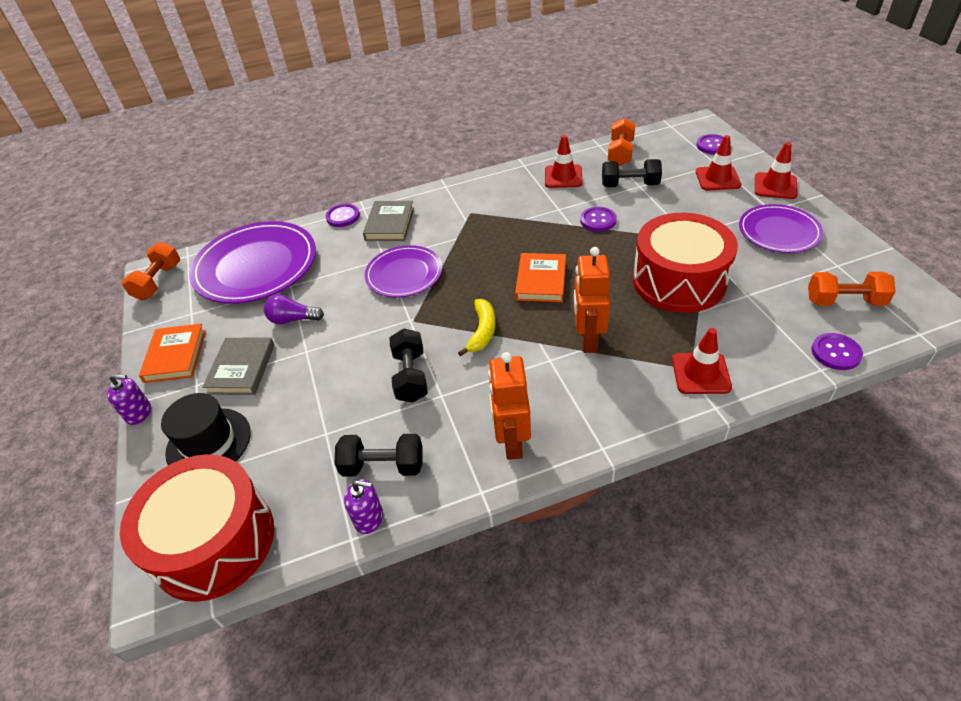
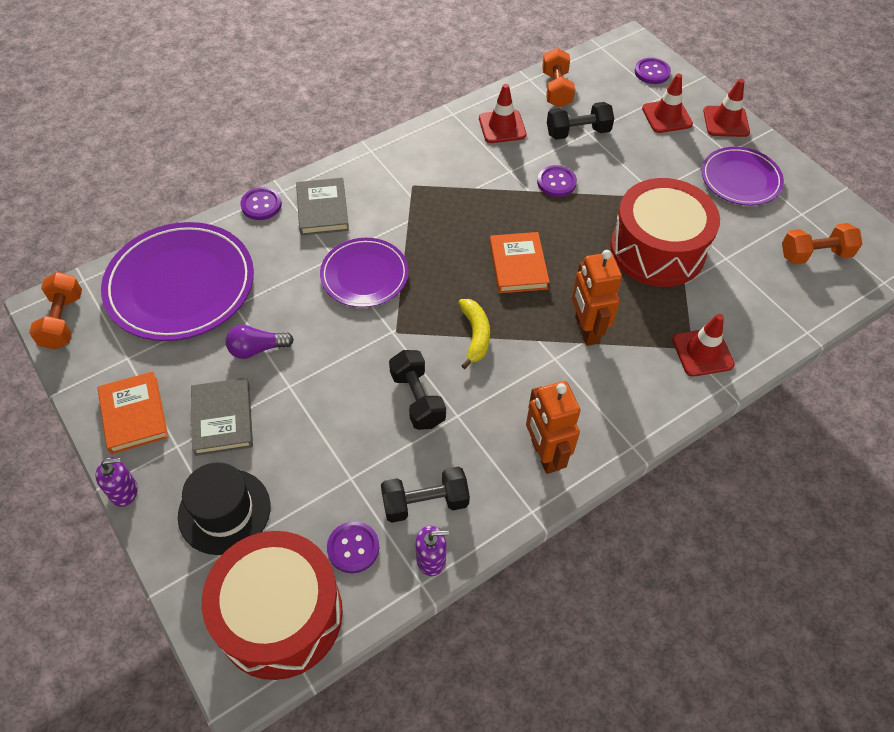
camera: 20 degrees left, 10 degrees up
(836, 353) = (817, 312): purple button -> purple button (353, 548)

